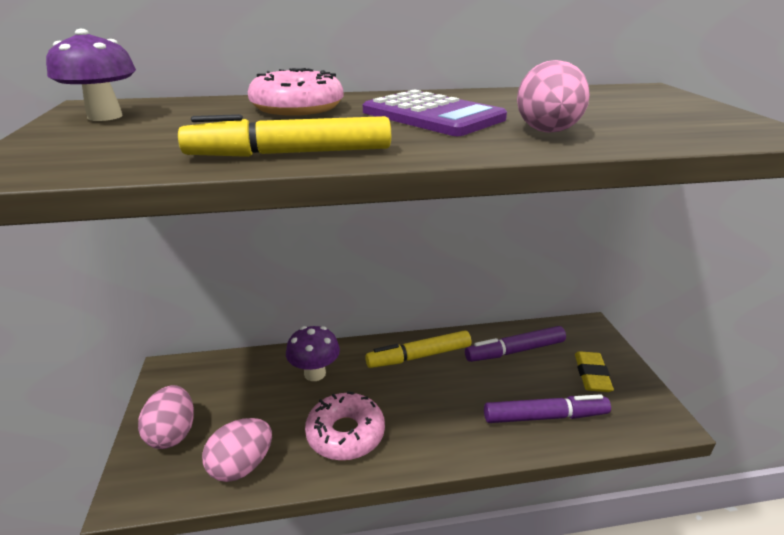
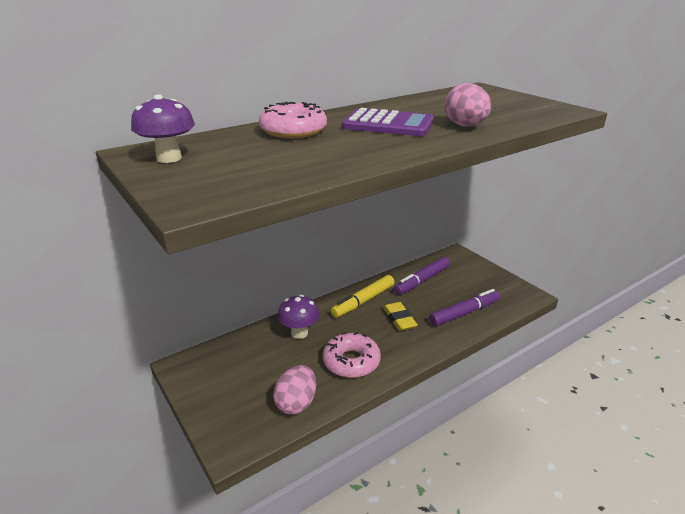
camera: 25 degrees left, 0 degrees up
(172, 433) = (226, 403): pink egg -> none
(290, 154) = (350, 162): yellow marker -> none
(591, 375) = (475, 282): yellow eraser -> yellow eraser (399, 319)

